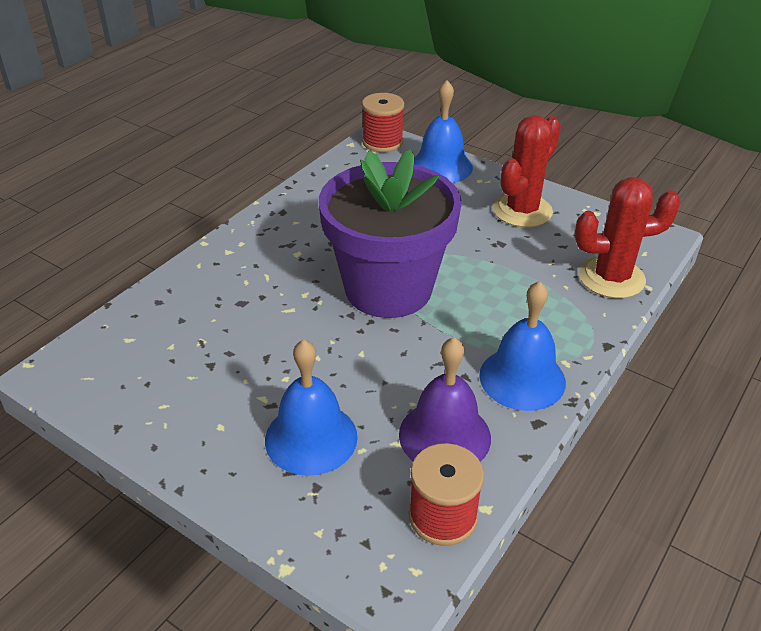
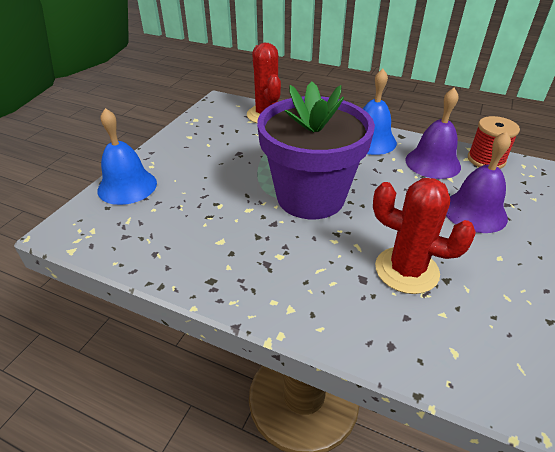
camera: 100 degrees left, 0 degrees up
(311, 438) = (474, 212): blue bell -> purple bell
(382, 142) = (73, 227): red spool -> none
(522, 211) = (196, 145): red cactus -> red cactus (406, 270)

